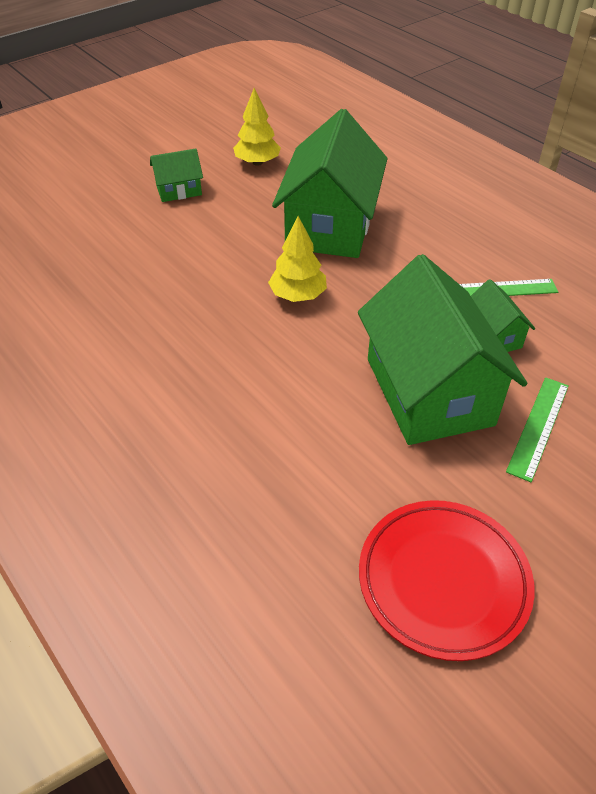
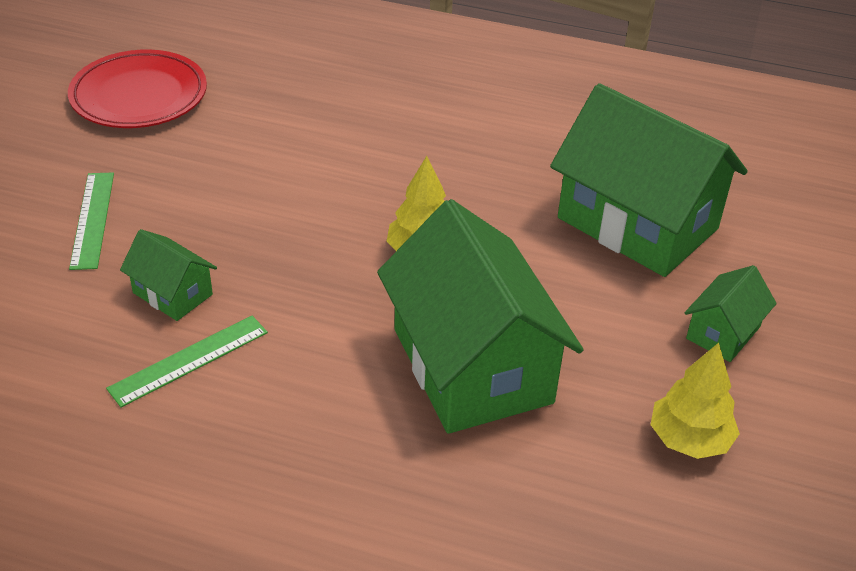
camera: 145 degrees right, 5 degrees down
(429, 391) = (215, 211): green house -> green house (637, 223)

